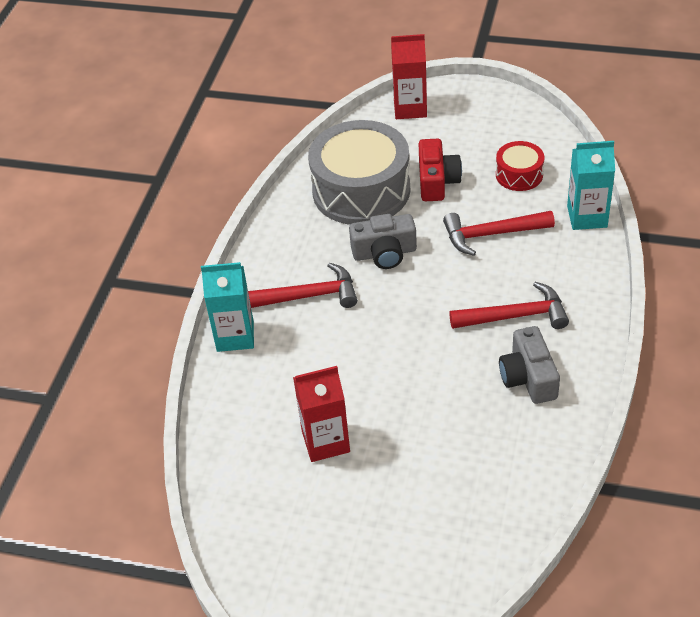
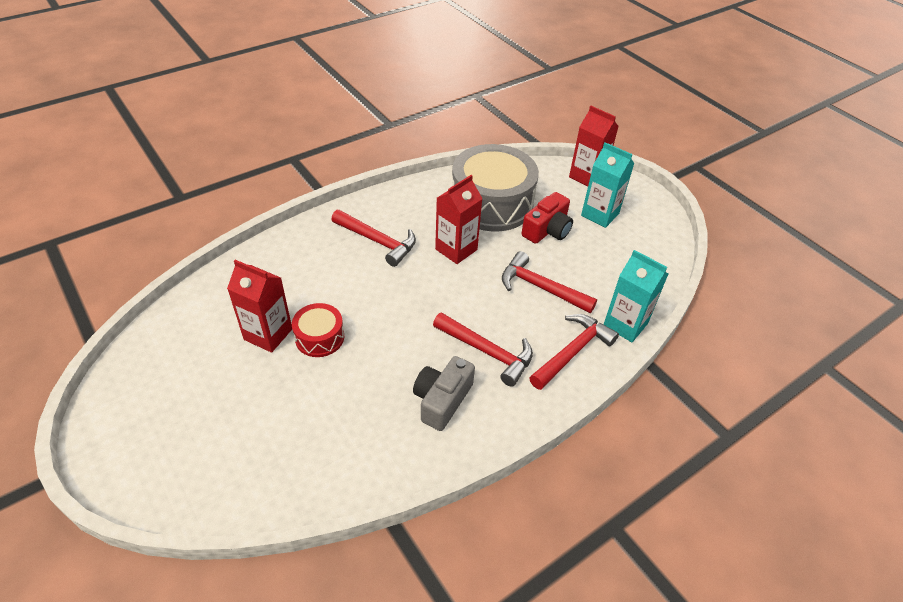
camera: 35 degrees right, 0 degrees up
(235, 336) = (308, 233): turquoise carton -> turquoise carton (600, 214)
(384, 253) = (456, 249): grey camera -> red carton
(519, 175) = (610, 263): red drum -> red drum (319, 337)
(575, 267) = (572, 351): none -> red hammer

